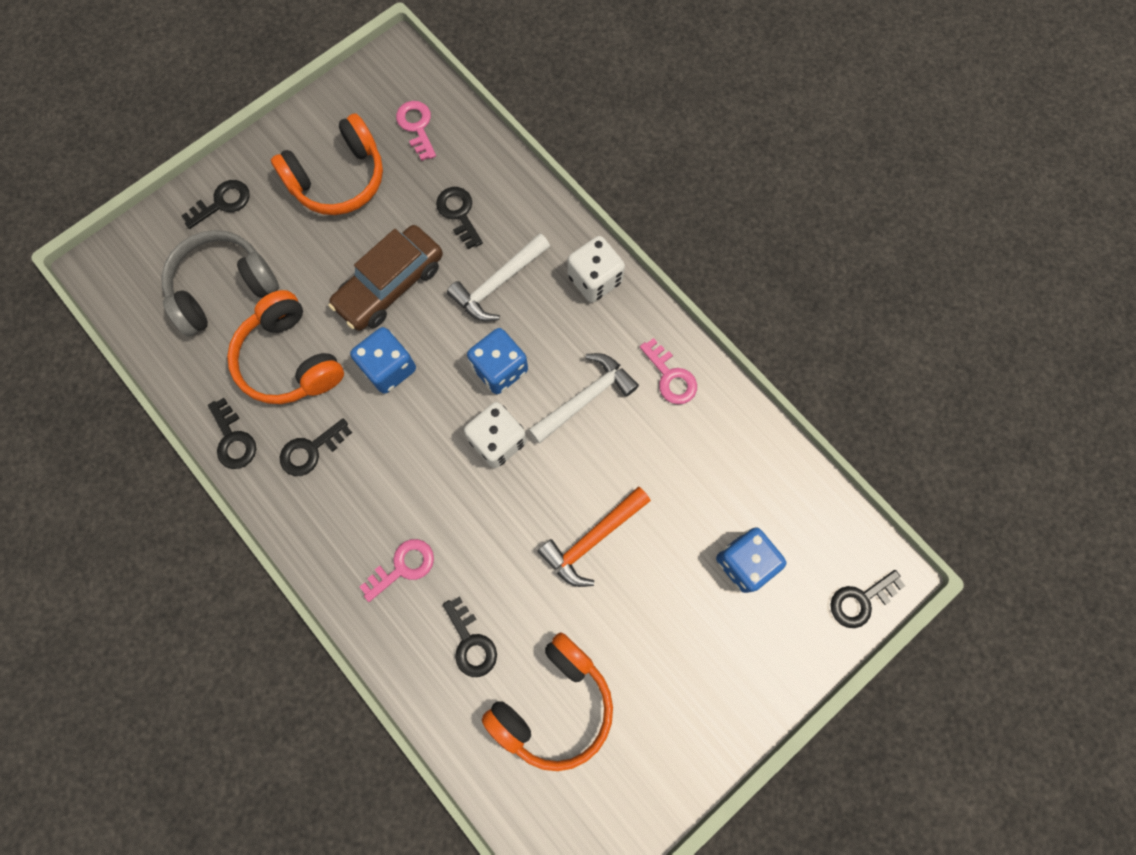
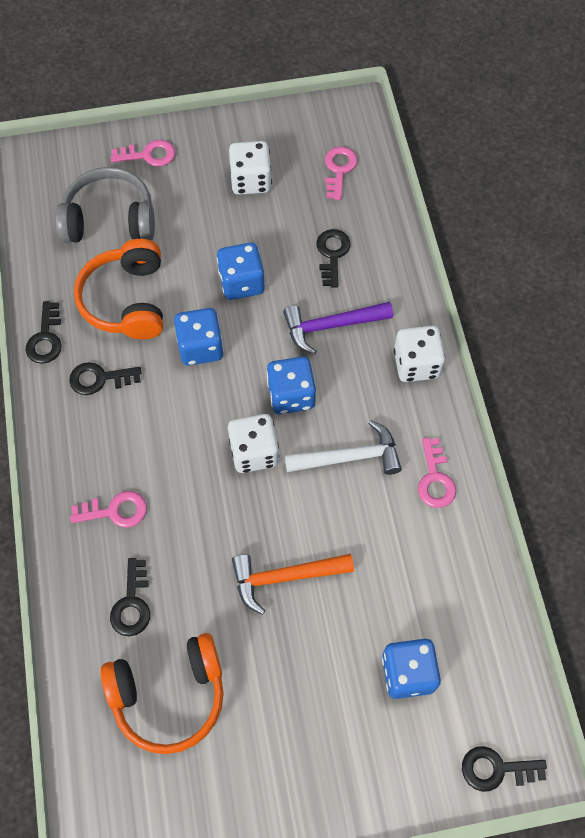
camera: 30 degrees right, 10 degrees down
(222, 203) = (148, 155): black key -> pink key
(339, 179) = (251, 180): orange headphones -> white dice
(390, 285) = (241, 282): brown car -> blue dice
(498, 284) = (331, 326): white hammer -> purple hammer

